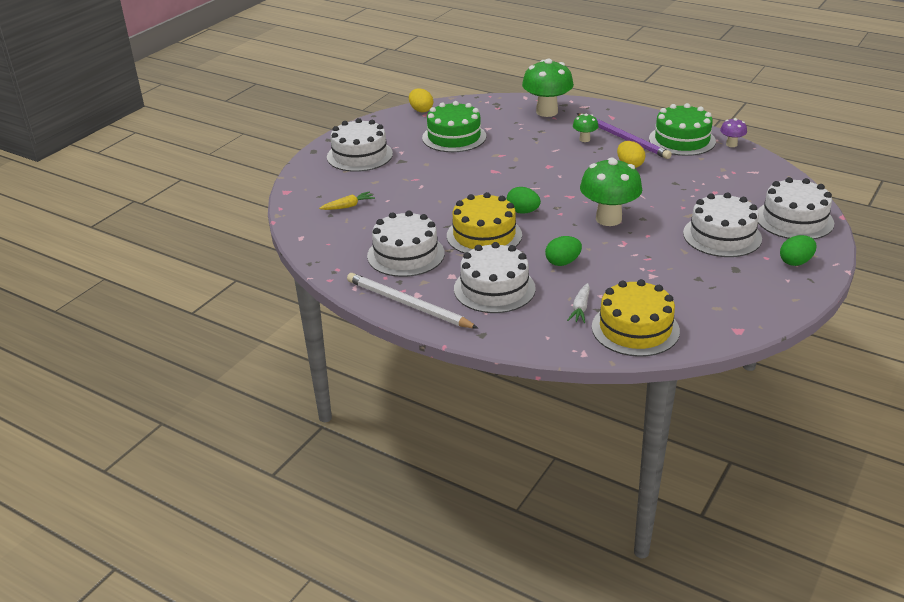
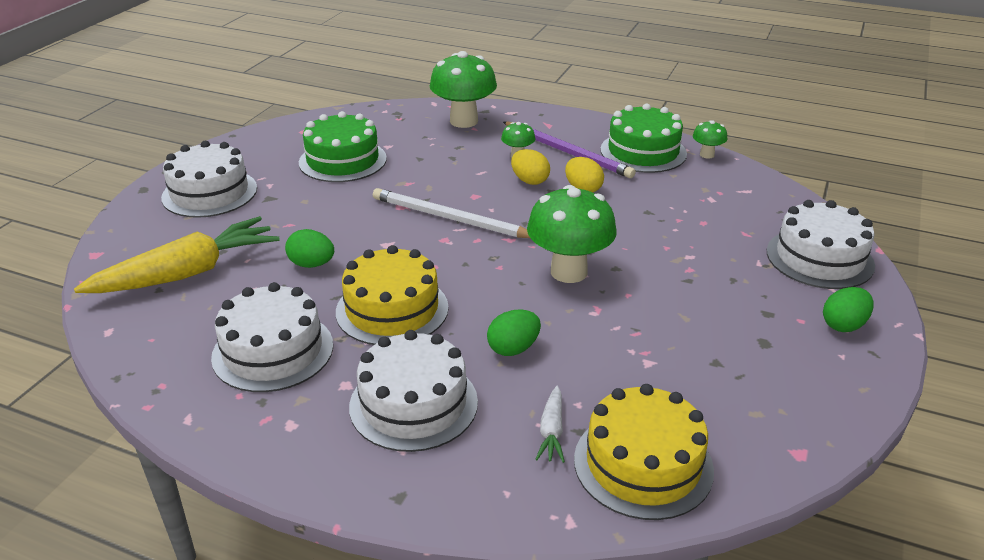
camera: 10 degrees left, 0 degrees up
(348, 206) = (187, 273): yellow carrot -> yellow carrot, size x2.33
(408, 304) = (275, 445): white pencil -> white pencil (450, 218)
(421, 110) = (297, 125): yellow egg -> yellow egg (529, 181)
(523, 212) = (446, 267): green egg -> green egg (312, 264)
(722, 236) = (731, 289): white cake -> none
(731, 144) = (707, 155): purple mushroom -> green mushroom

